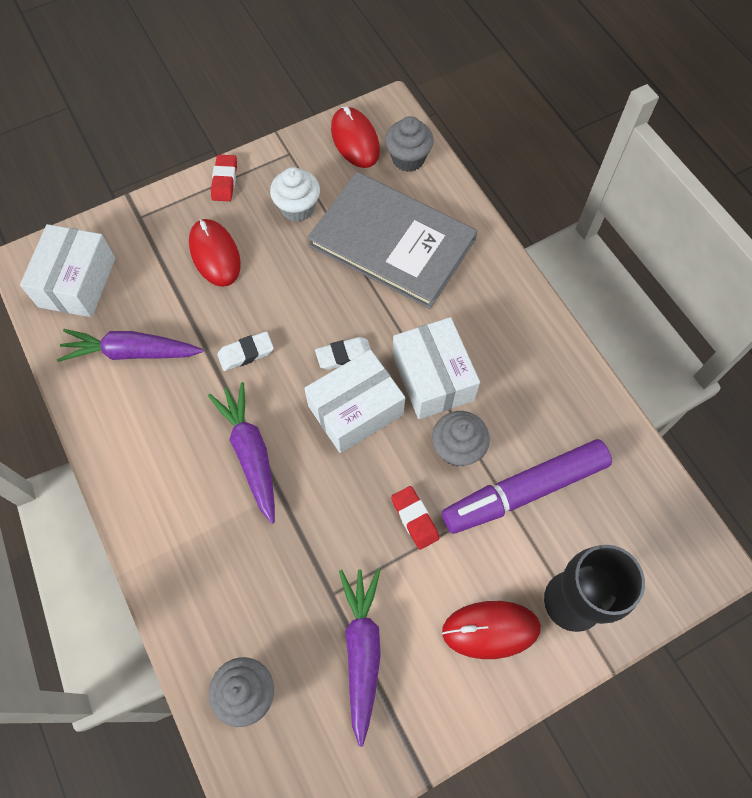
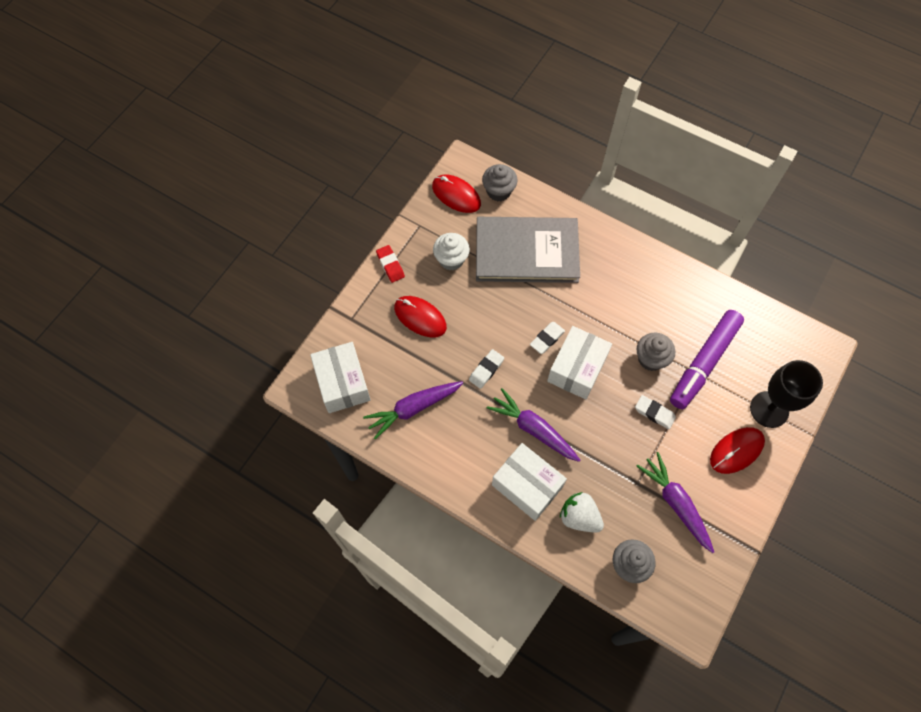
camera: 30 degrees left, 0 degrees up
(228, 593) = (579, 517): none -> white strawberry
(414, 519) = (654, 413): red eraser -> white eraser
(432, 378) = (608, 324): white box -> white box (527, 486)

